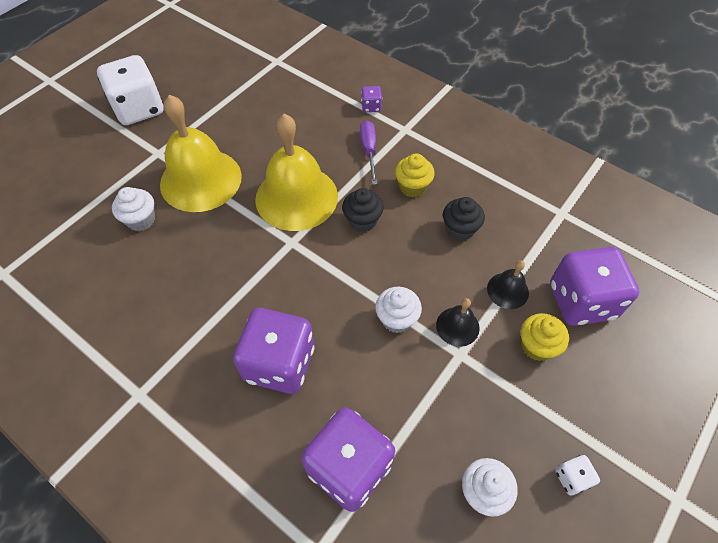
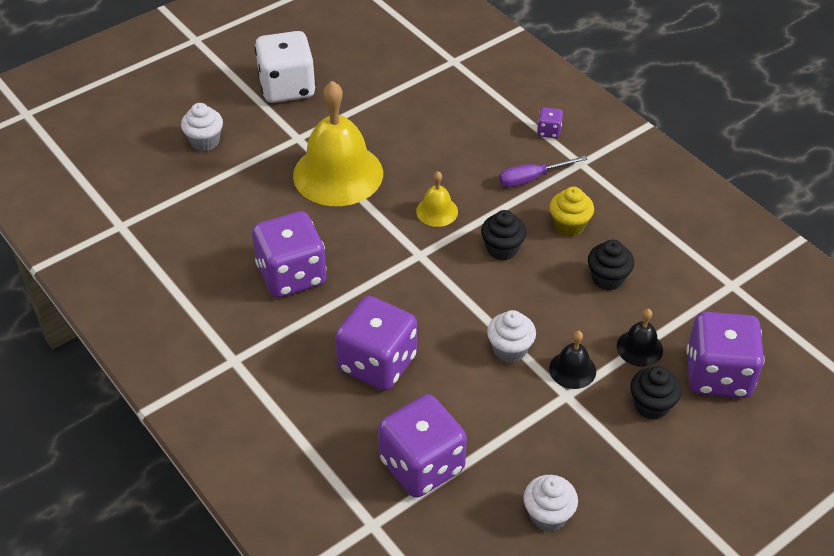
camera: 15 degrees right, 10 degrees down
(141, 220) = (267, 202): white cupcake -> white cupcake (205, 141)
(178, 289) = (291, 275): none -> purple dice
(296, 197) = (437, 211): yellow bell -> yellow bell, size x0.45
(369, 150) = (531, 178): purple screwdriver -> purple screwdriver turned 120 degrees counterclockwise
(537, 346) = (651, 405): yellow cupcake -> black cupcake
(572, 478) = (642, 525): white dice -> none

